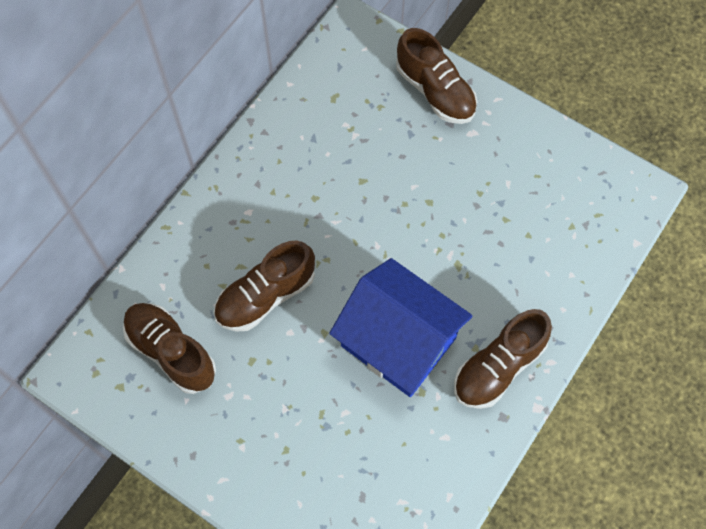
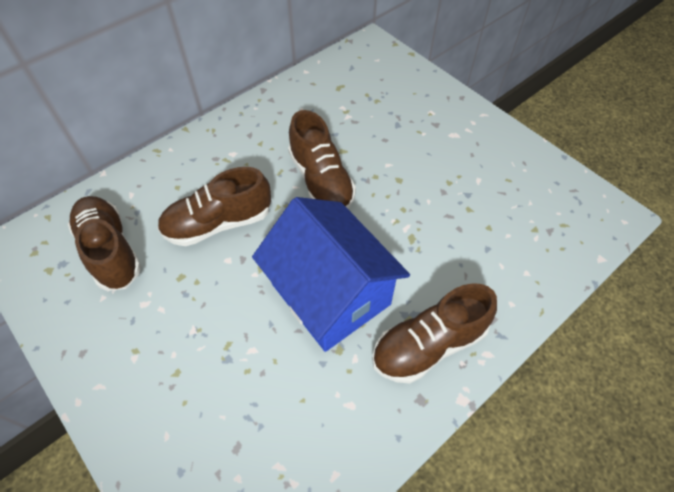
camera: 15 degrees right, 10 degrees down
(435, 91) = (428, 98): brown shoe -> brown shoe (321, 180)

